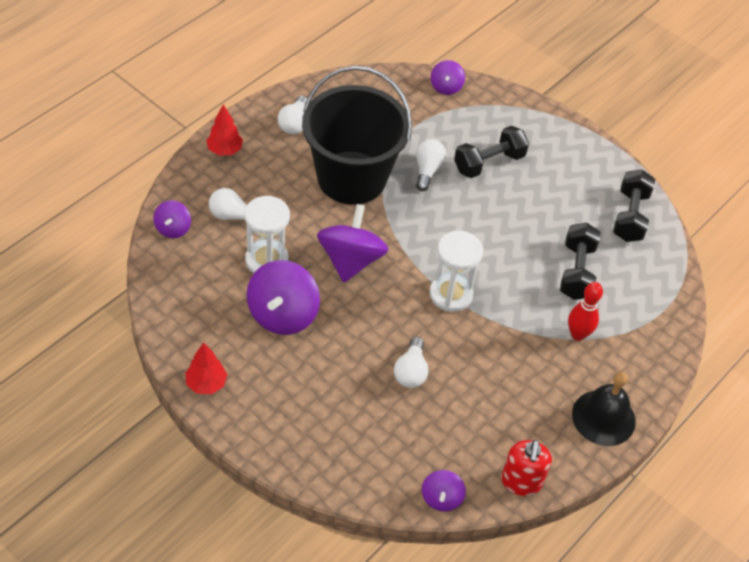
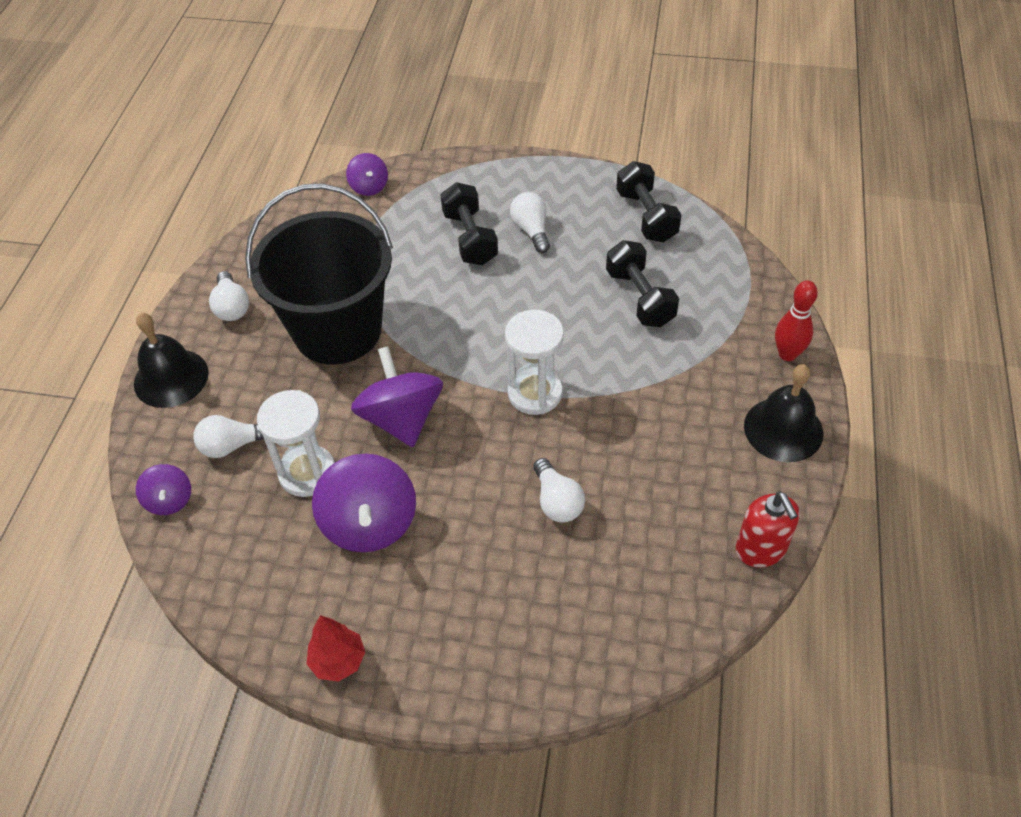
camera: 25 degrees left, 0 degrees up
(224, 150) = (171, 378): red tree -> black bell
(427, 170) = (413, 279): white light bulb -> white light bulb (531, 230)
(441, 498) = (697, 622): purple spinning top -> none
(489, 163) = (470, 238): black dumbbell -> black dumbbell turned 45 degrees counterclockwise
(577, 334) = (691, 360): red bowling pin -> red bowling pin (787, 354)

